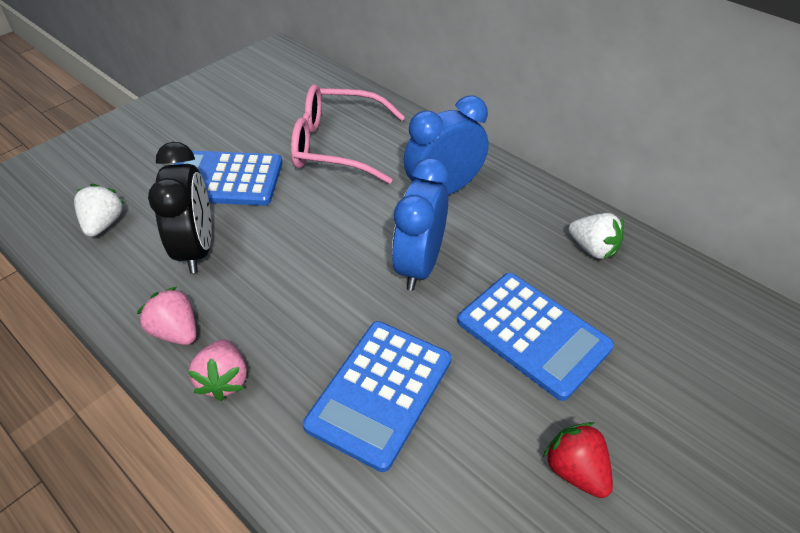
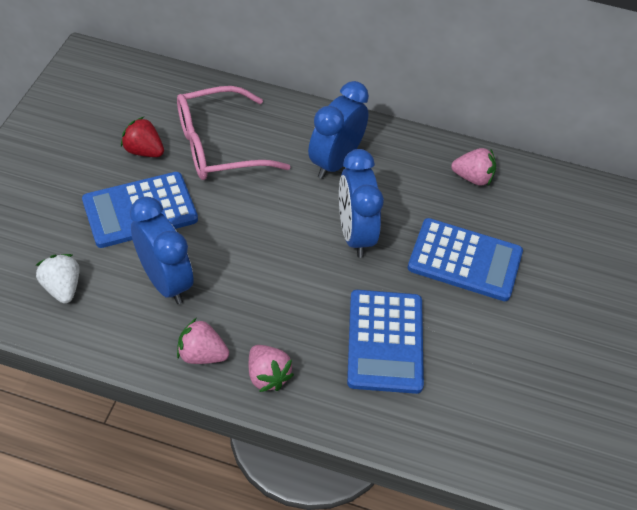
camera: 30 degrees left, 5 degrees up
(197, 248) = (165, 281): black clock -> blue clock
(575, 470) = (536, 343): red strawberry -> red strawberry (144, 151)
(592, 249) = (472, 178): white strawberry -> pink strawberry

